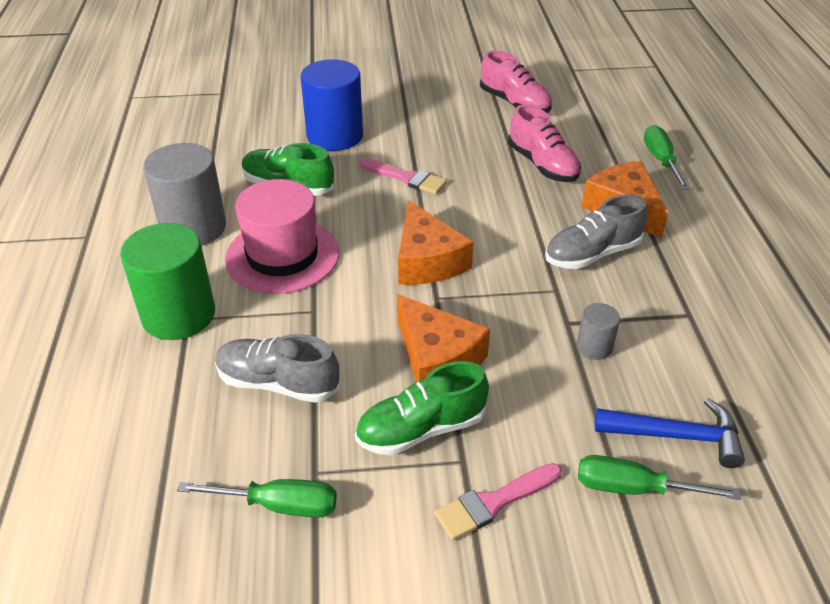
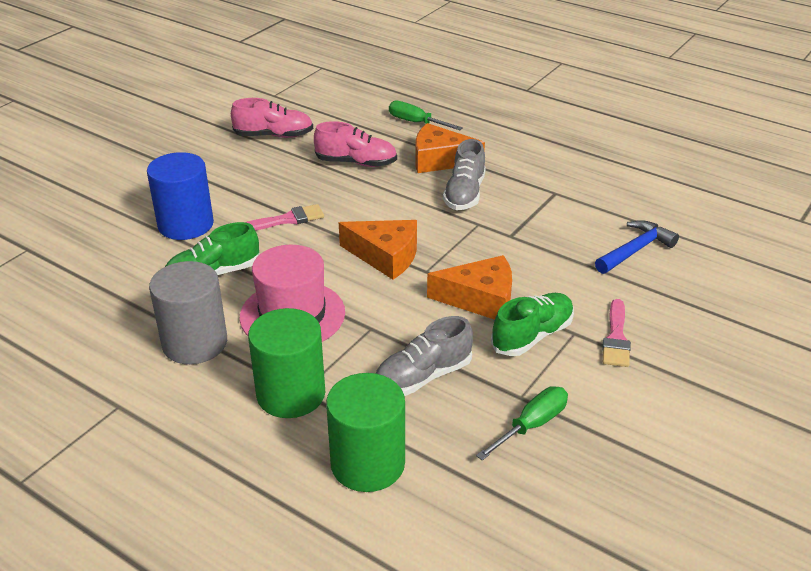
camera: 50 degrees left, 5 degrees down
(127, 414) = (367, 464): none -> green cylinder
(421, 429) = (532, 336): green shoe -> green shoe turned 150 degrees counterclockwise
(594, 347) = (541, 238): grey cylinder -> none
(634, 488) = (655, 284): green screwdriver -> none

